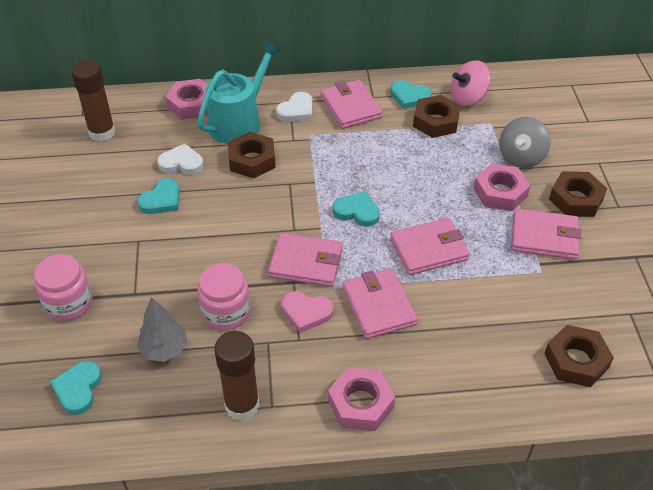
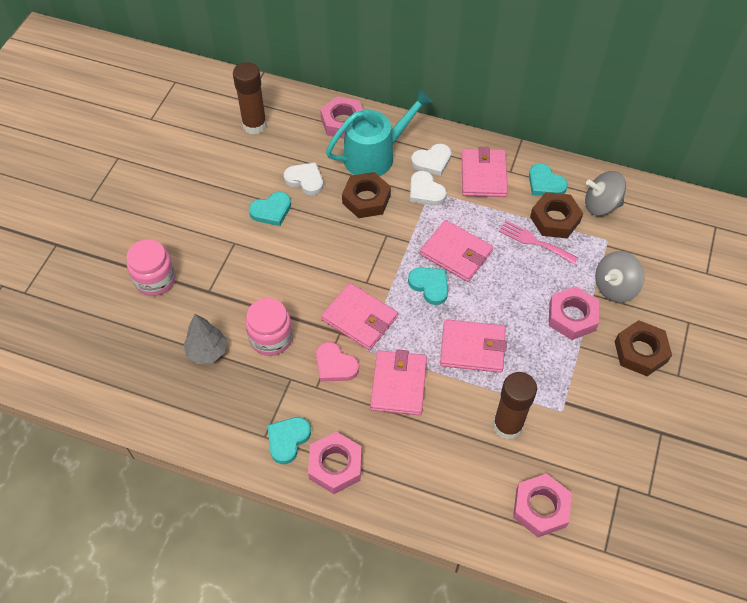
camera: 25 degrees right, 10 degrees up
(78, 389) = (128, 358): turquoise heart -> turquoise heart (288, 440)
(242, 405) = (242, 425): brown glue stick -> brown glue stick (507, 425)
(305, 136) = (425, 191): none -> white heart
(429, 144) = (534, 241): none -> pink fork
(468, 98) = (601, 205): pink spinning top -> grey spinning top
(544, 237) = (586, 378): pink wallet -> pink wallet (456, 253)
(576, 360) = (540, 508): brown nut -> pink nut

